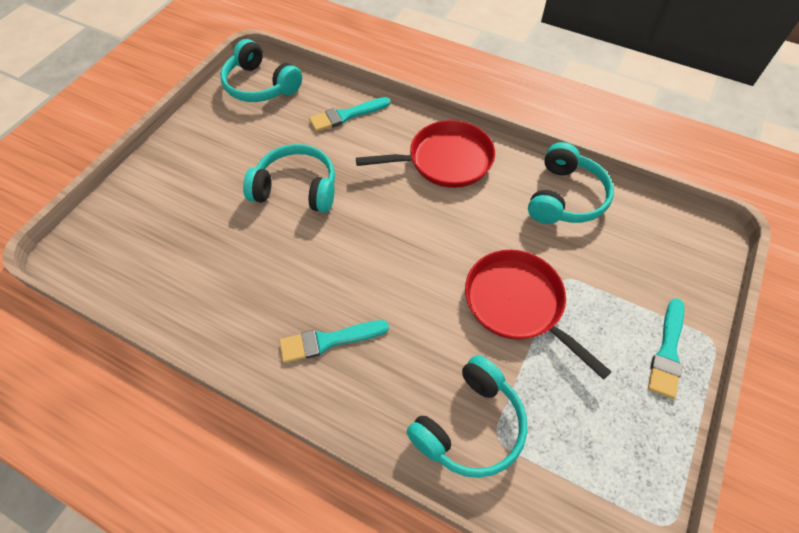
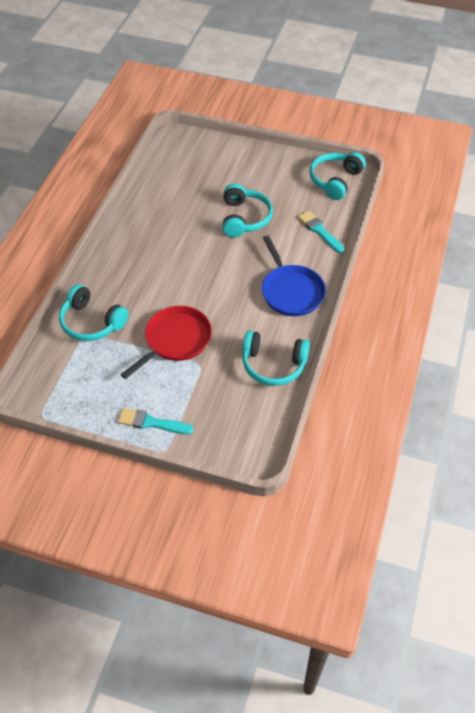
camera: 80 degrees right, 5 degrees down
(329, 340) = (136, 254): turquoise brush -> none
(445, 160) = (291, 291): red pan -> blue pan

